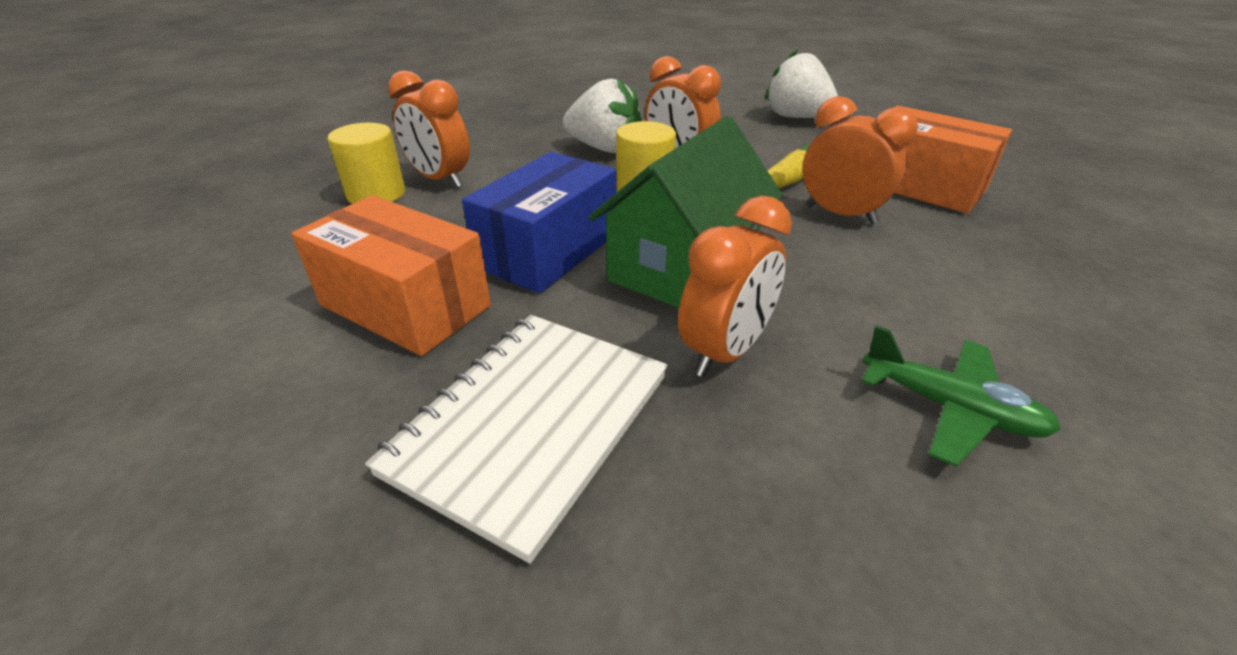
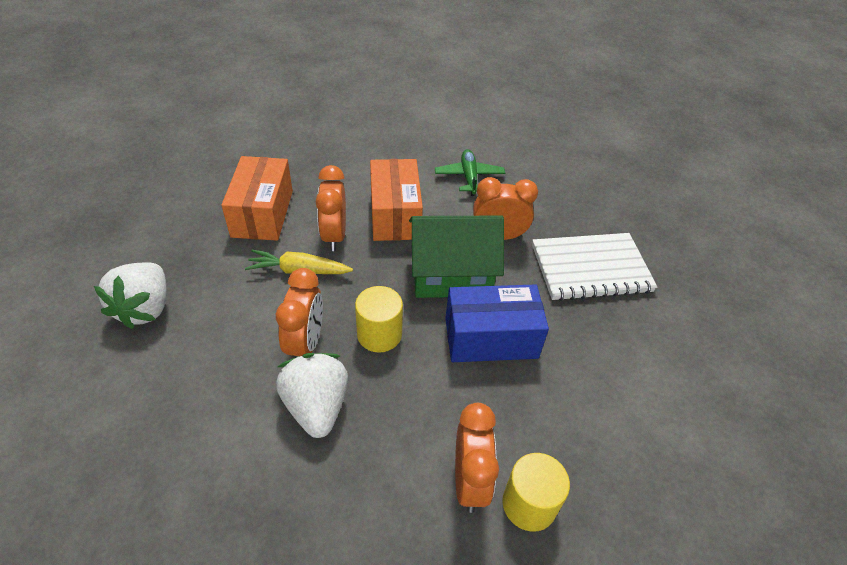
camera: 130 degrees left, 10 degrees up
(405, 305) = (591, 361): orange box -> orange box (395, 215)

